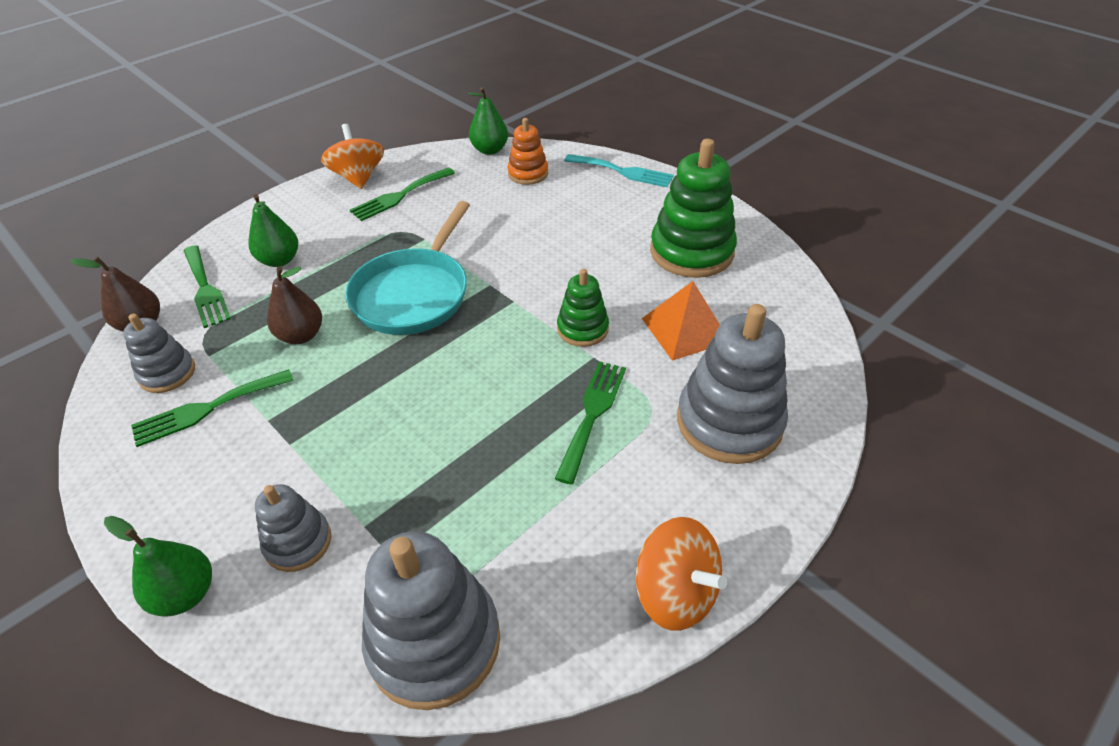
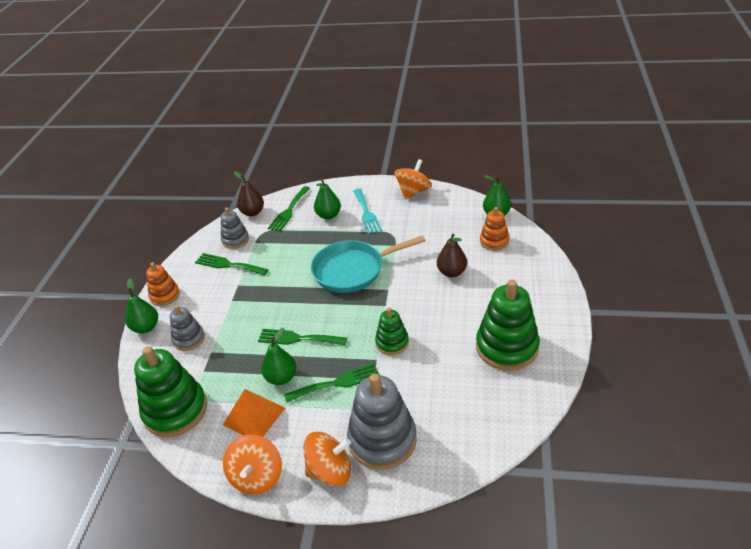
camera: 55 degrees right, 5 degrees down
(148, 526) = (165, 295): none -> orange stacking toy
(301, 335) = (291, 257): brown pear -> brown pear (451, 272)
(400, 196) = (417, 214): green fork -> green fork (298, 338)
(434, 642) = (175, 410): grey stacking toy -> green stacking toy
(518, 466) = (281, 378): none -> green pear
(623, 171) = (547, 274): turquoise fork -> turquoise fork (366, 213)
(685, 329) = (435, 382): orange pyramid -> orange pyramid (254, 416)
(735, 501) = (330, 471): none -> orange spinning top

